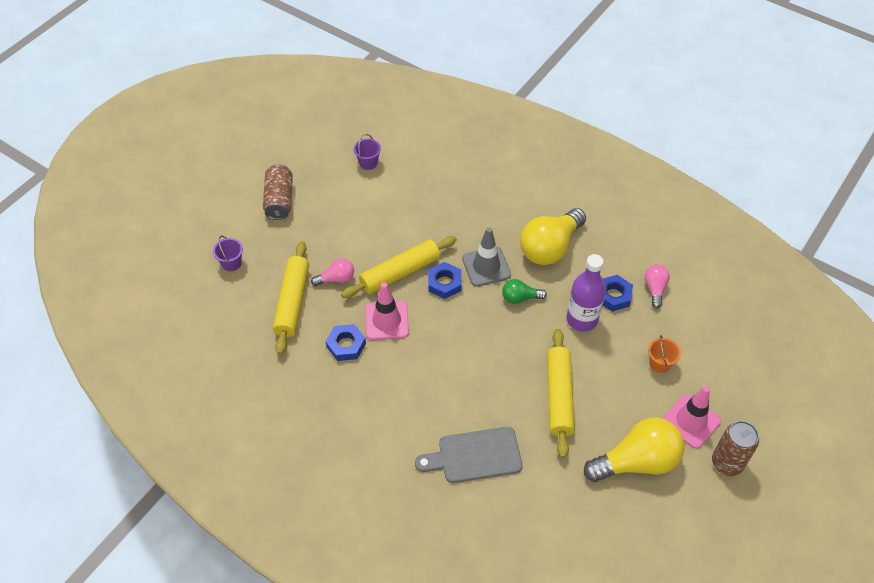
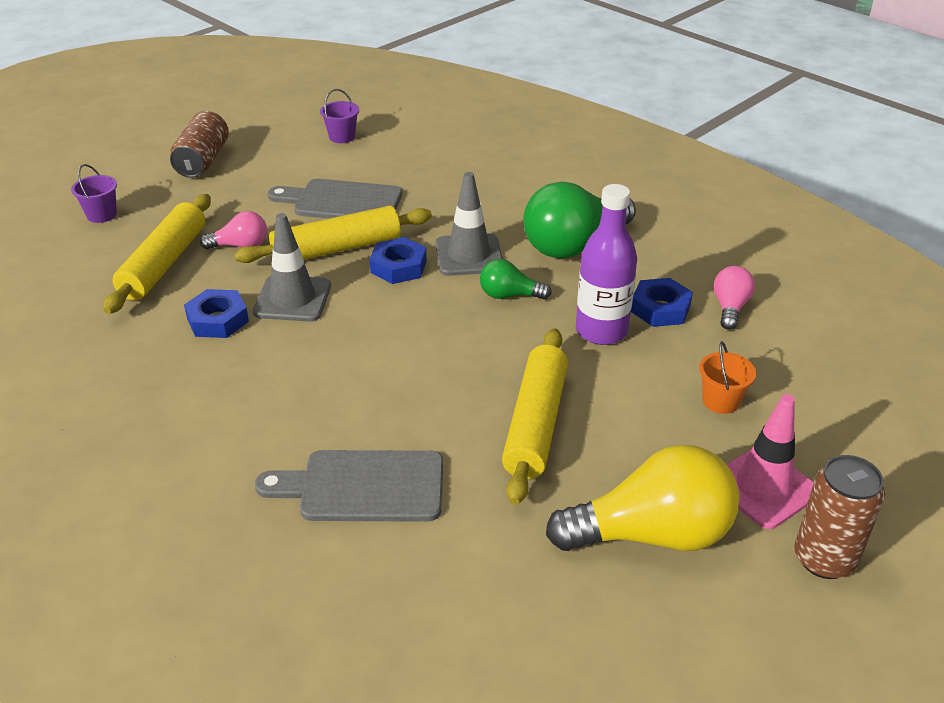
camera: 10 degrees right, 15 degrees down
(386, 321) = (293, 299): pink traffic cone -> grey traffic cone
(389, 228) = (342, 202): none -> grey cutting board
(550, 247) = (574, 244): yellow light bulb -> green light bulb

